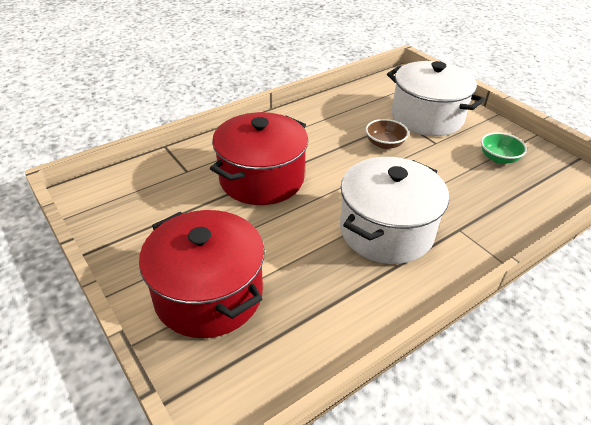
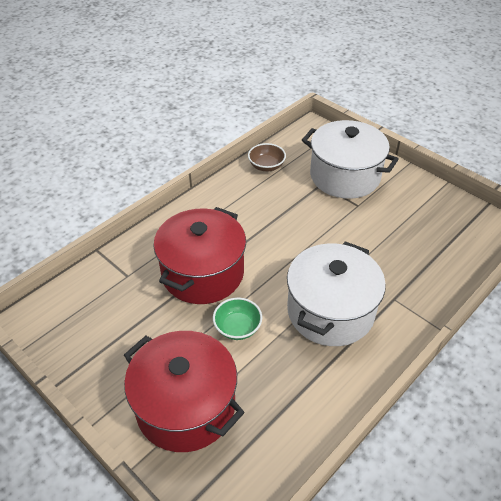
camera: 10 degrees left, 5 degrees up
(384, 144) = (310, 214): brown bowl -> brown bowl (266, 166)
(498, 158) = (418, 214): green bowl -> green bowl (237, 328)

